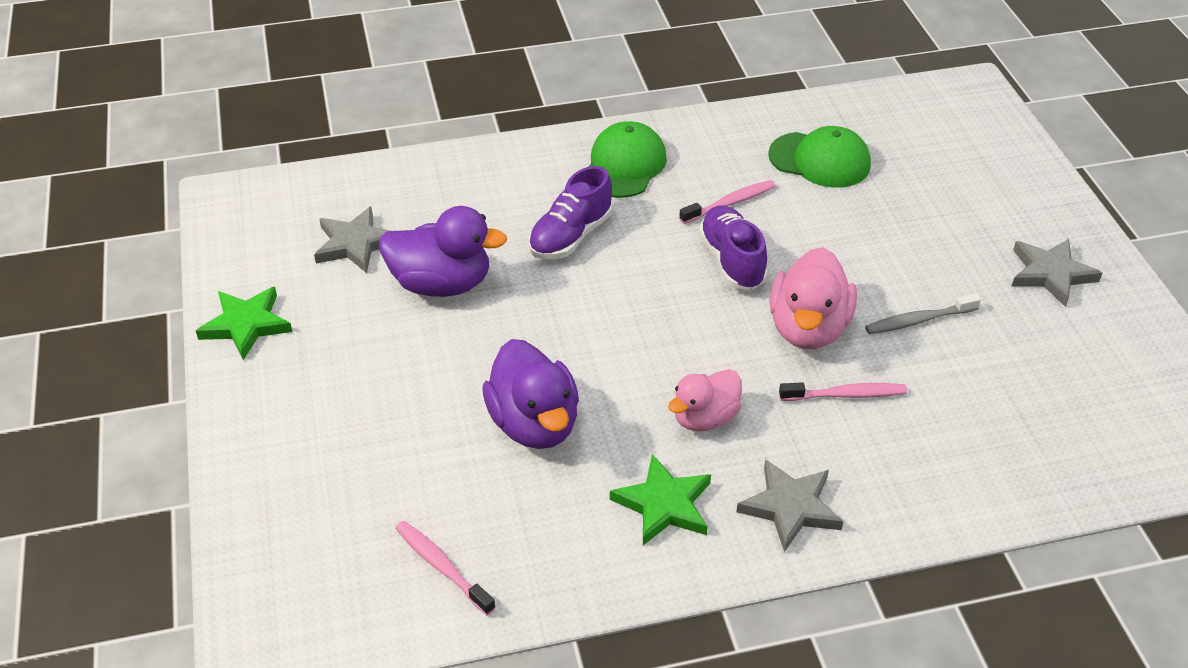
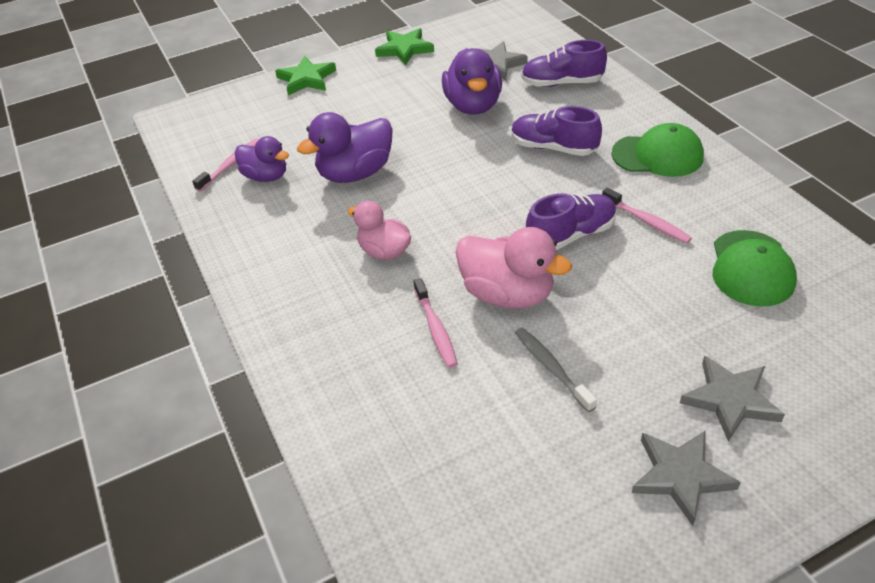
camera: 80 degrees right, 0 degrees up
(440, 197) = (562, 83): none -> purple shoe
(493, 524) = (266, 176): none -> purple duck
(664, 504) = (295, 246): green star -> green star (306, 79)
(790, 507) = (304, 312): grey star -> grey star (730, 400)
(808, 328) = (507, 294): pink duck -> pink duck turned 150 degrees counterclockwise

